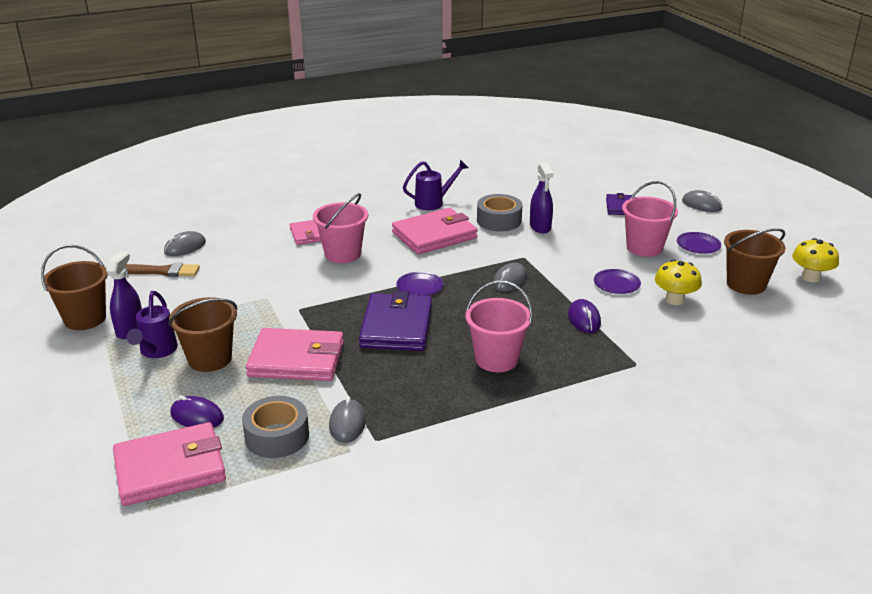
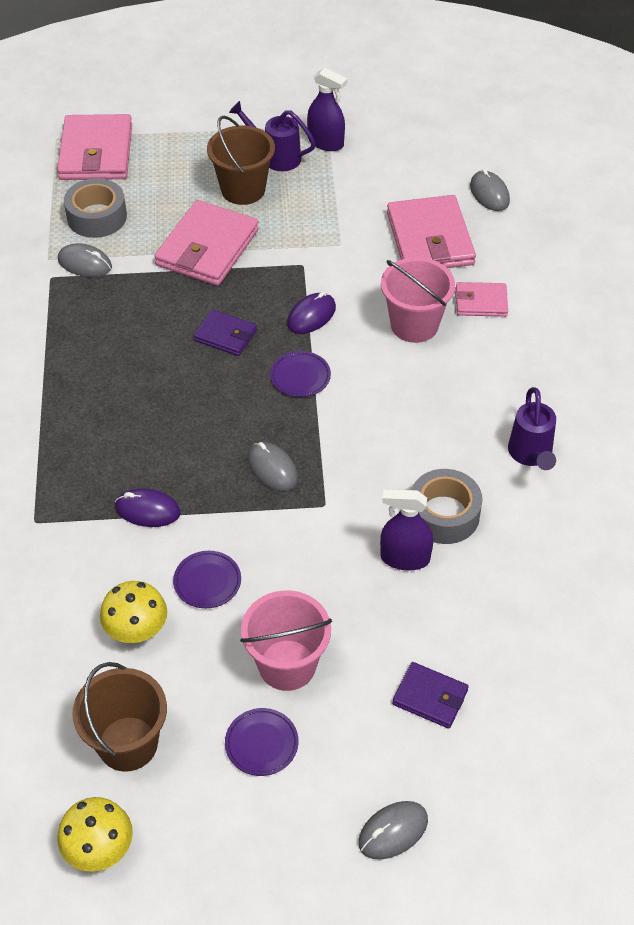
camera: 110 degrees right, 20 degrees up
(85, 319) = (362, 115): brown bucket -> none
(161, 271) = (438, 171): brown brush -> none
(197, 416) = (156, 173): purple mouse -> purple mouse (311, 316)
(396, 326) = (225, 335): purple wallet -> purple wallet, size x0.54
(434, 235) = (427, 427): pink wallet -> pink wallet (430, 239)
(496, 359) = (117, 400): pink bucket -> none

